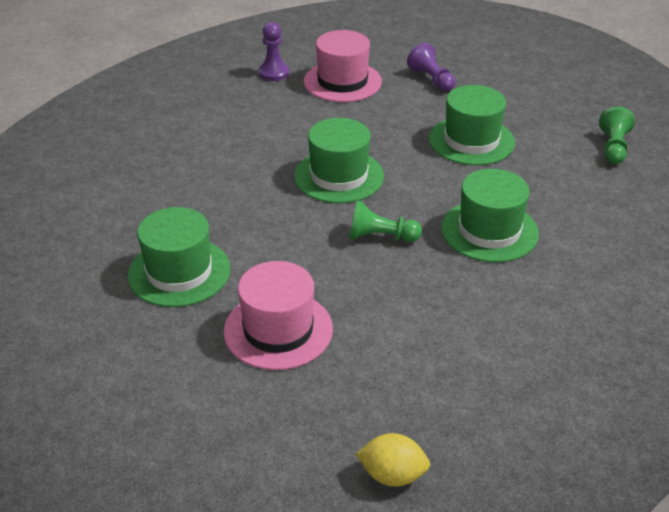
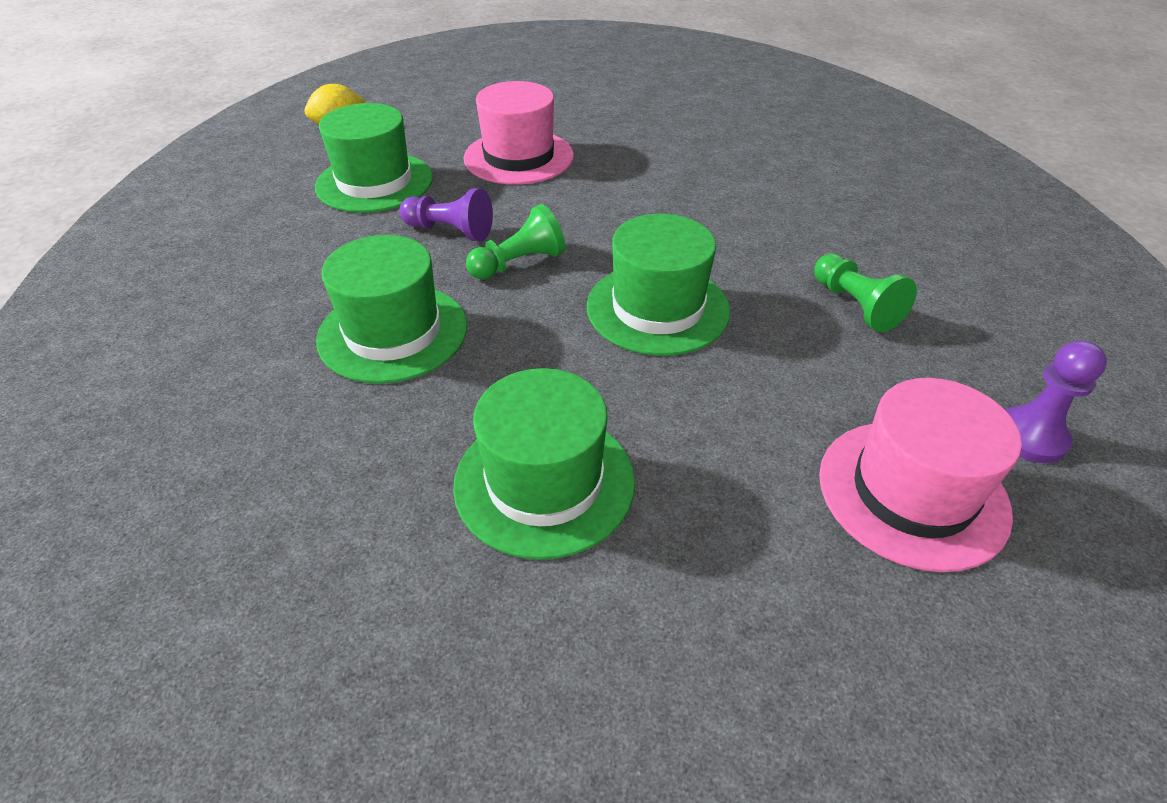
camera: 140 degrees right, 5 degrees up
(179, 272) = (659, 155): green hat -> green hat (374, 182)
(431, 79) = (787, 624): purple pawn -> purple pawn (450, 231)
(613, 147) = (249, 642): green pawn -> green pawn (855, 305)

